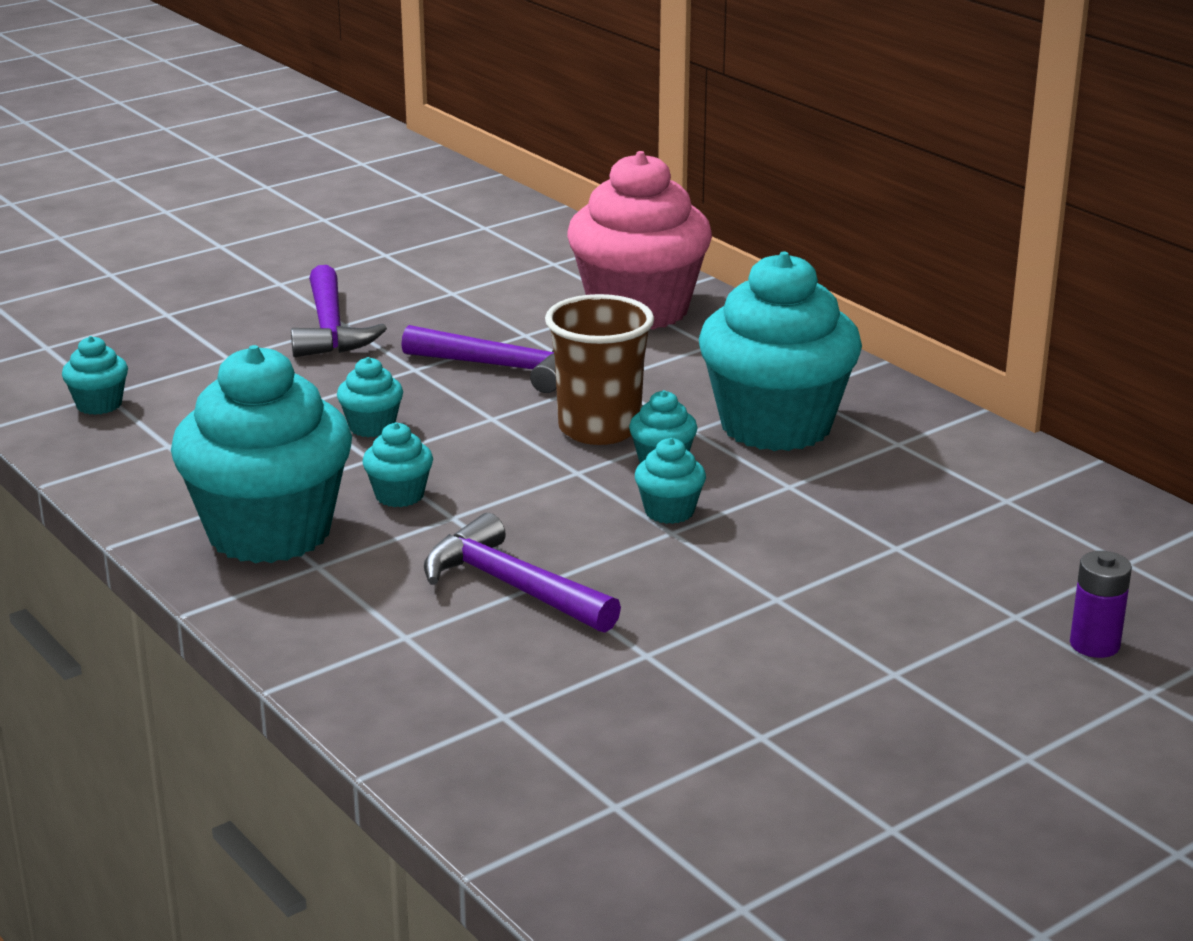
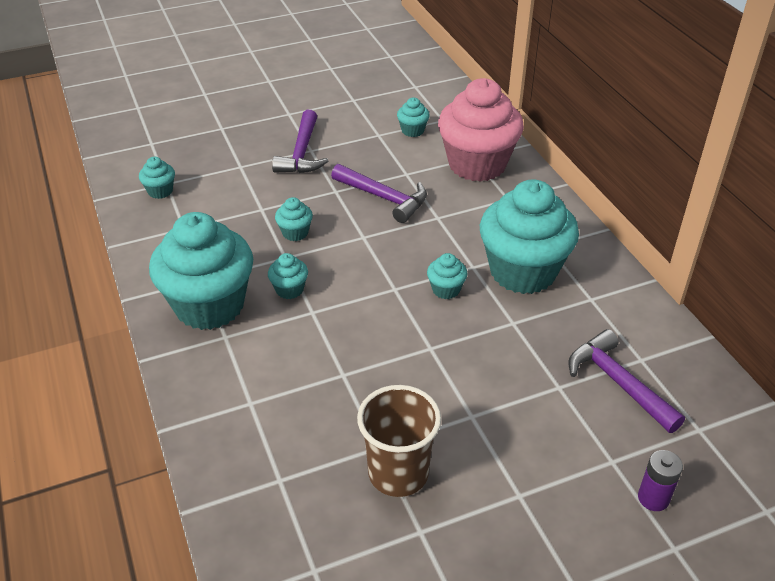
camera: 15 degrees right, 15 degrees up
(512, 586) = (323, 375): purple hammer -> purple hammer (618, 383)
(599, 429) = (419, 256): brown cup -> brown cup (398, 473)
(669, 511) = (435, 331): turquoise cupcake -> turquoise cupcake (412, 131)

